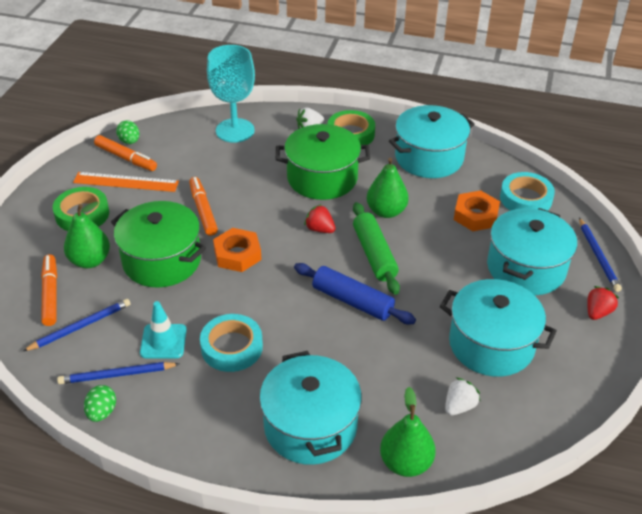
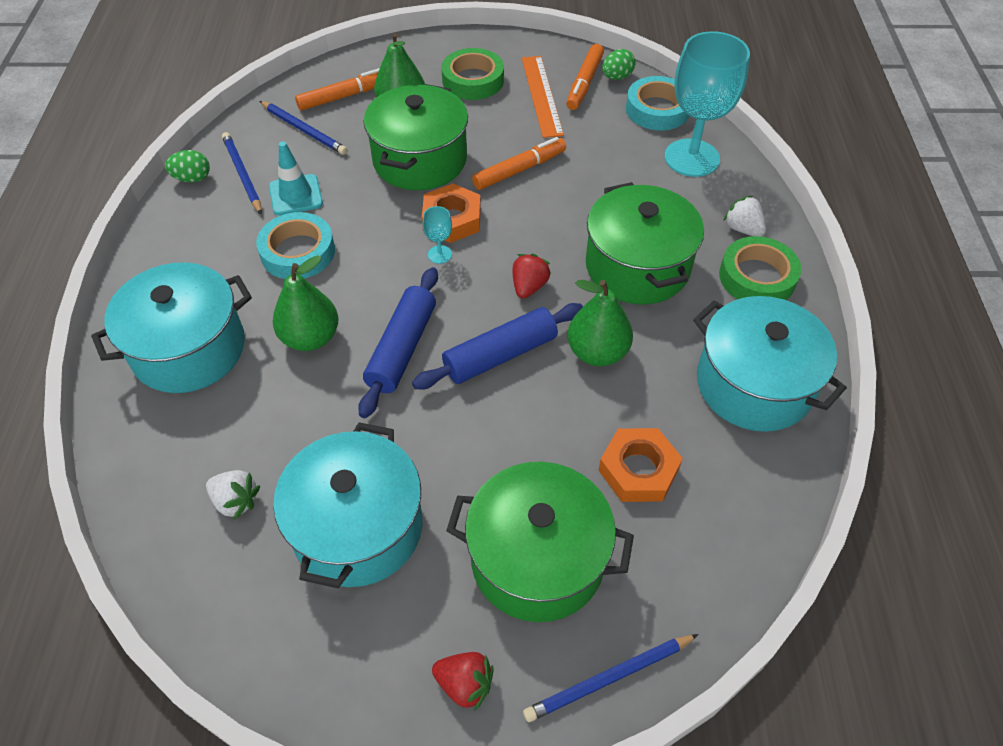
camera: 75 degrees right, 10 degrees up
(270, 267) = (439, 254): none -> turquoise goblet
(374, 254) = (500, 355): green rolling pin -> blue rolling pin
(406, 463) = (139, 454): green pear -> green pear (310, 338)
(525, 198) = (717, 541): turquoise tape -> turquoise tape (657, 109)
(526, 268) = (537, 559): turquoise pot -> green pot

